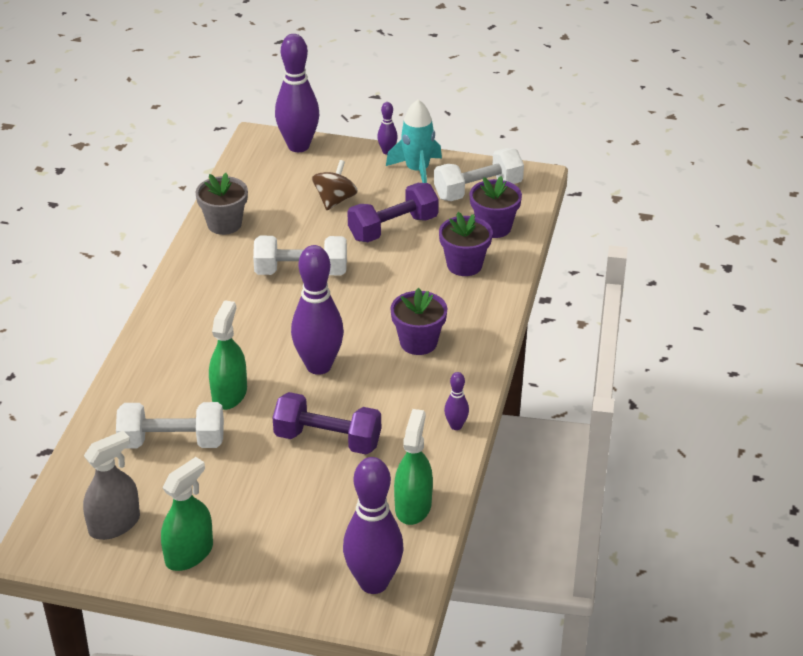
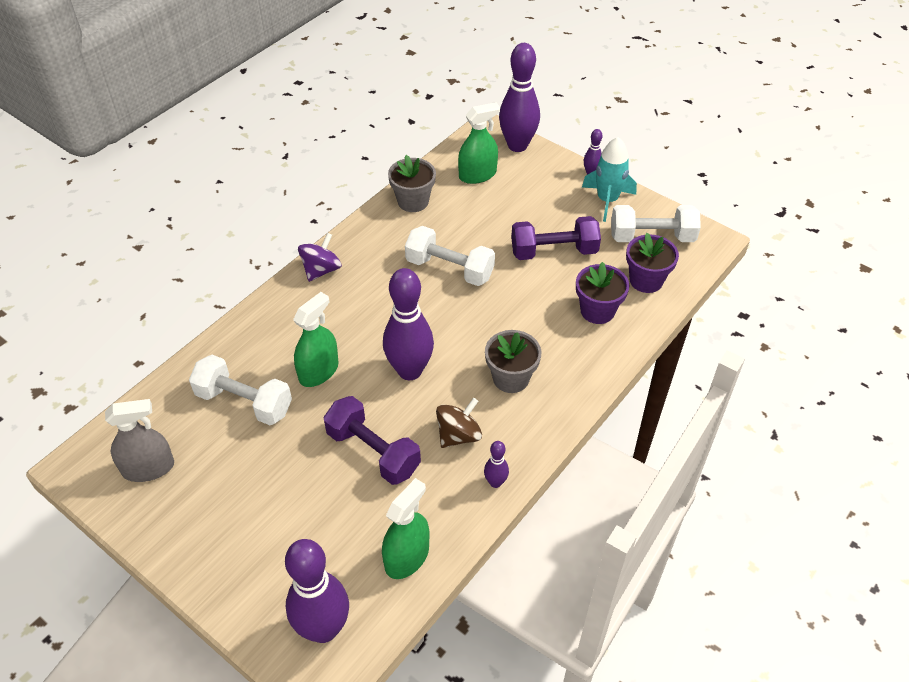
camera: 25 degrees right, 10 degrees up
(171, 310) = (321, 270): none -> purple spinning top
(189, 553) = (188, 525): green spray bottle -> green spray bottle (477, 175)
(335, 200) = (518, 207): brown spinning top -> brown spinning top (458, 435)
(418, 342) = (511, 378): purple flower pot -> grey flower pot

